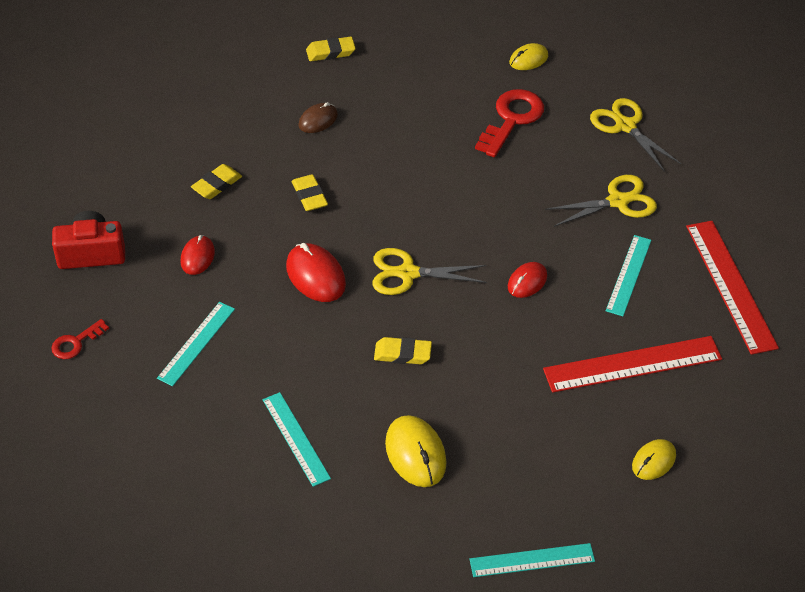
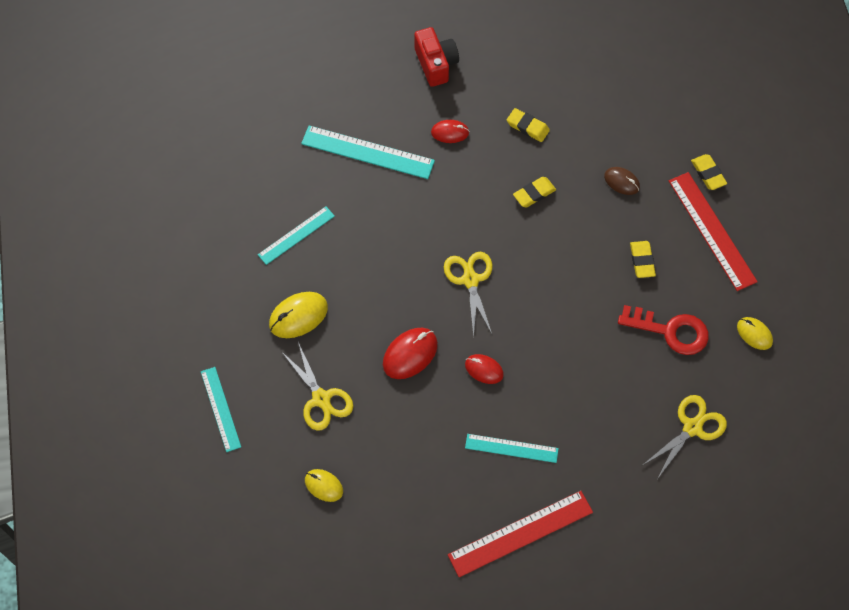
camera: 80 degrees right, 15 degrees up
(75, 343) = (351, 78): red key -> none
(196, 343) = (367, 152): turquoise ruler -> turquoise ruler, size x1.59
(315, 275) = (451, 216): red mouse -> red mouse (410, 354)
(402, 354) = (388, 291): yellow eraser -> yellow eraser (642, 261)
(617, 201) = (595, 430): yellow scissors -> yellow scissors (321, 399)
(632, 364) = (416, 461): red ruler -> red ruler (712, 230)

